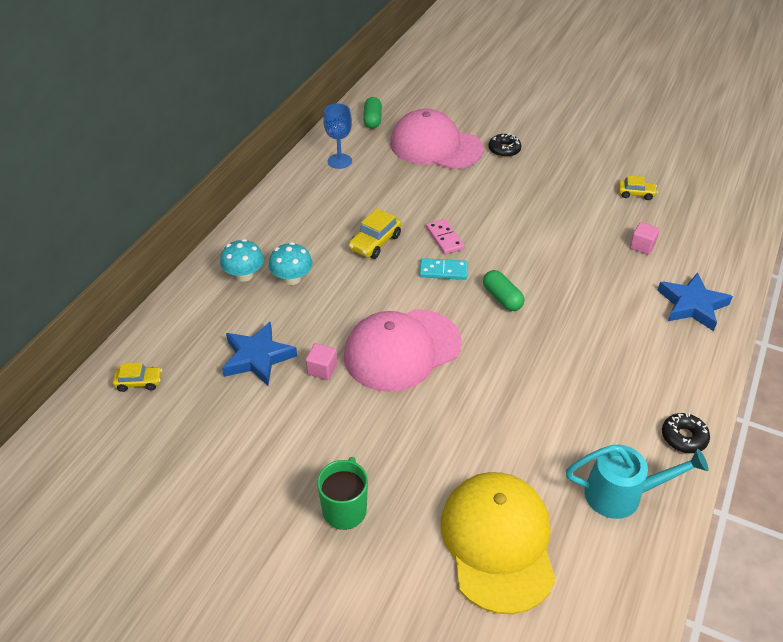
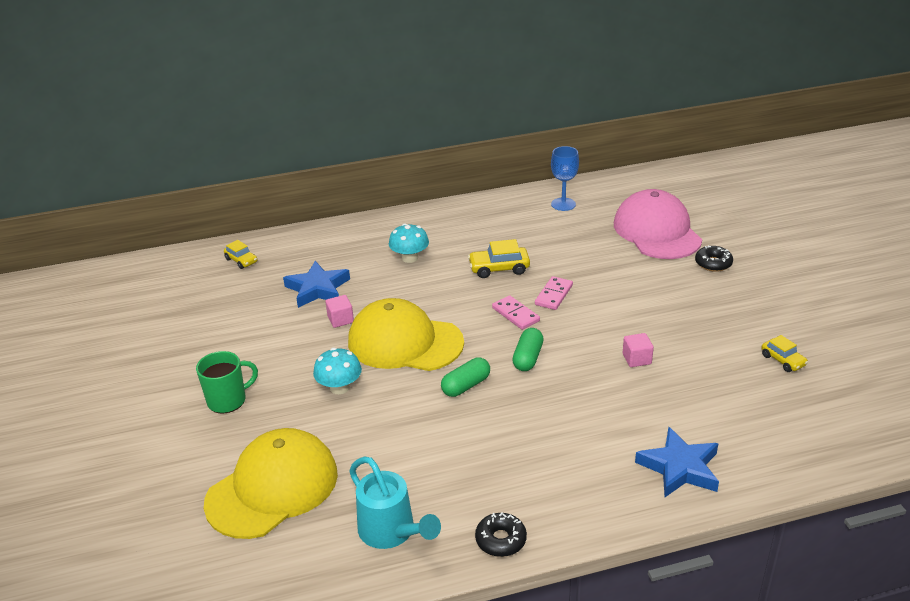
camera: 50 degrees right, 10 degrees down
(244, 275) = (385, 239): turquoise mushroom -> turquoise mushroom (339, 387)
(372, 120) = (636, 189): green capsule -> green capsule (466, 386)
(402, 350) = (404, 342): pink cap -> yellow cap
(443, 271) = (515, 314): turquoise domino -> pink domino
(642, 246) = (714, 399): pink cube -> pink cube (636, 359)

